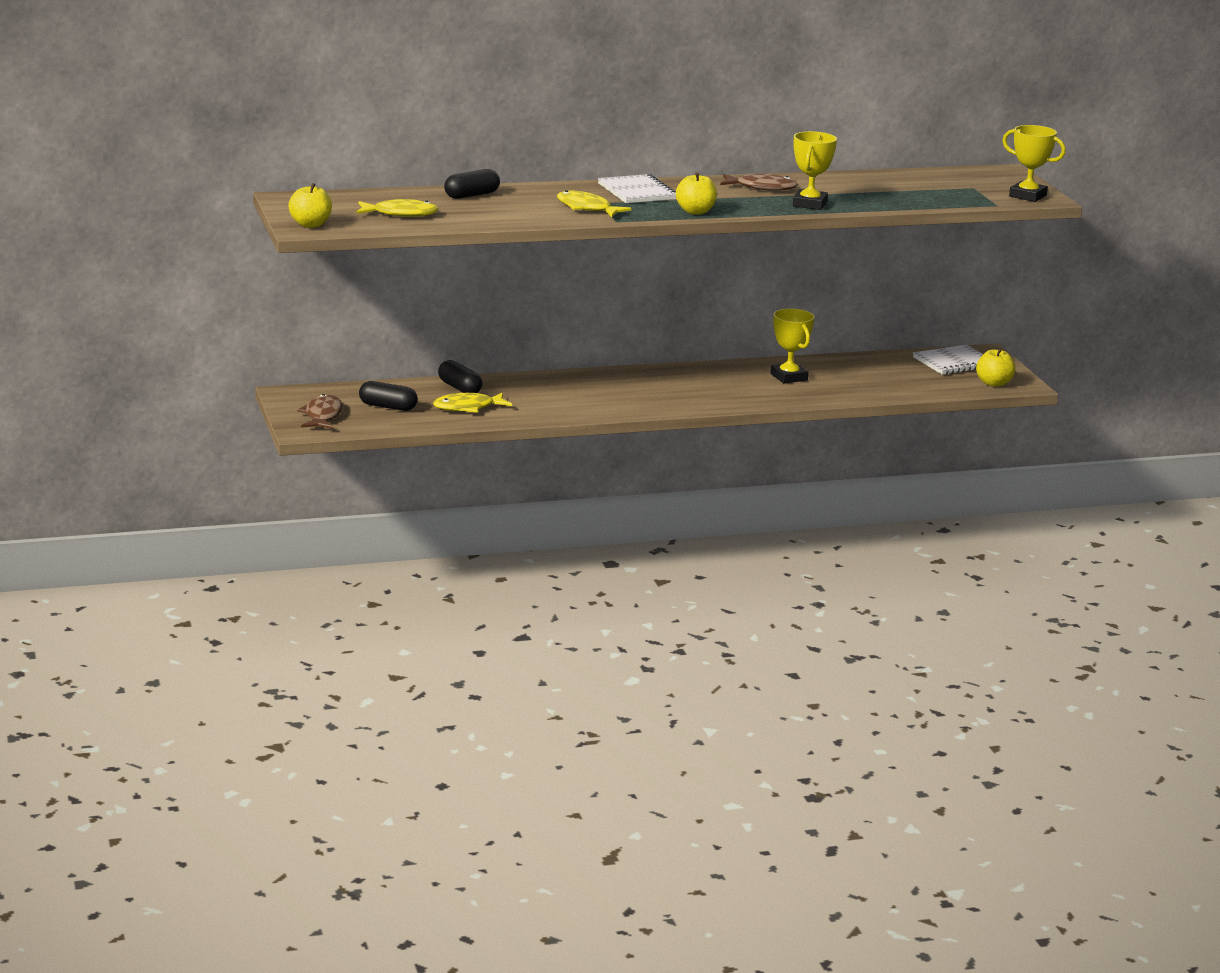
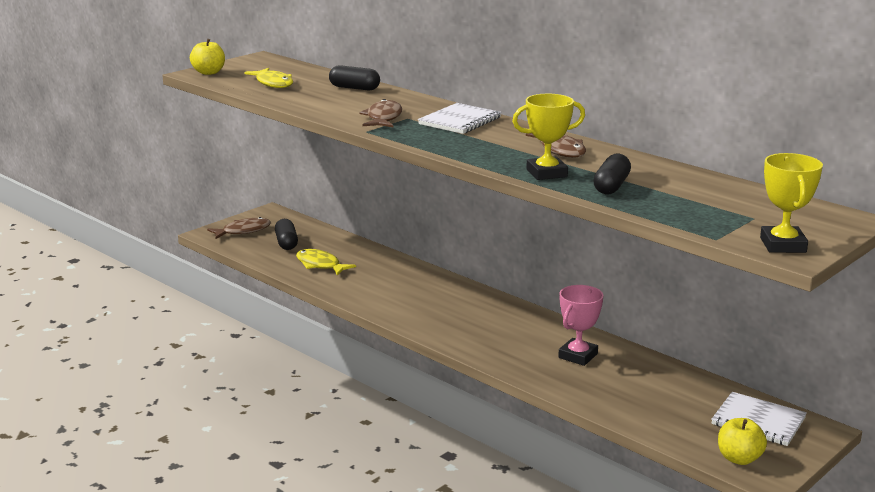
camera: 60 degrees right, 0 degrees up
(460, 388) = (355, 252): black capsule -> black capsule (611, 186)
(587, 208) = (383, 118): yellow fish -> brown fish
(695, 212) = (441, 146): yellow apple -> none
(789, 377) = (578, 356): yellow trophy -> pink trophy

